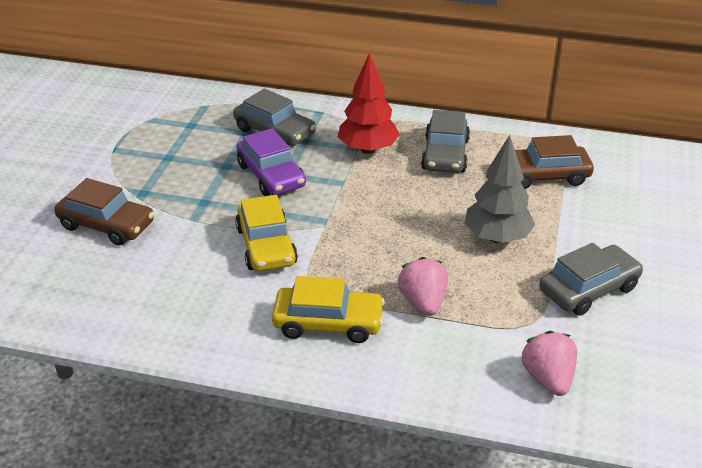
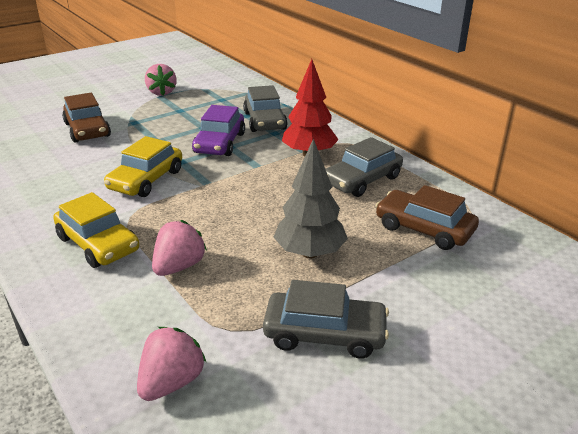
camera: 40 degrees right, 5 degrees down
(109, 144) = (161, 92): none -> pink strawberry

